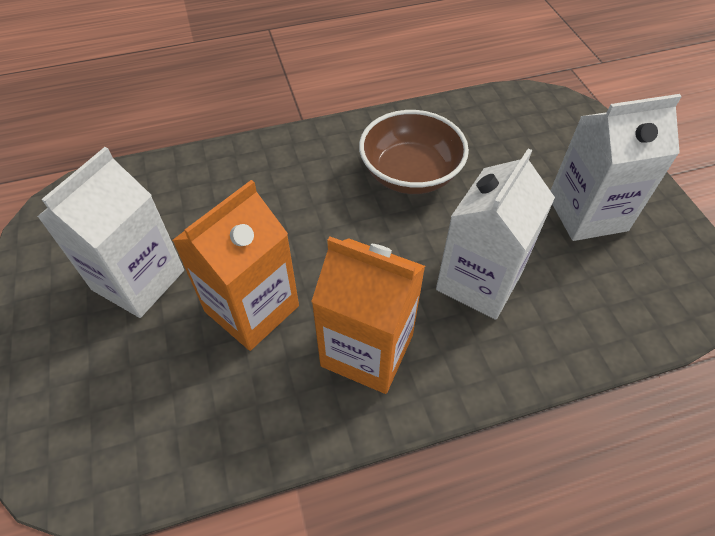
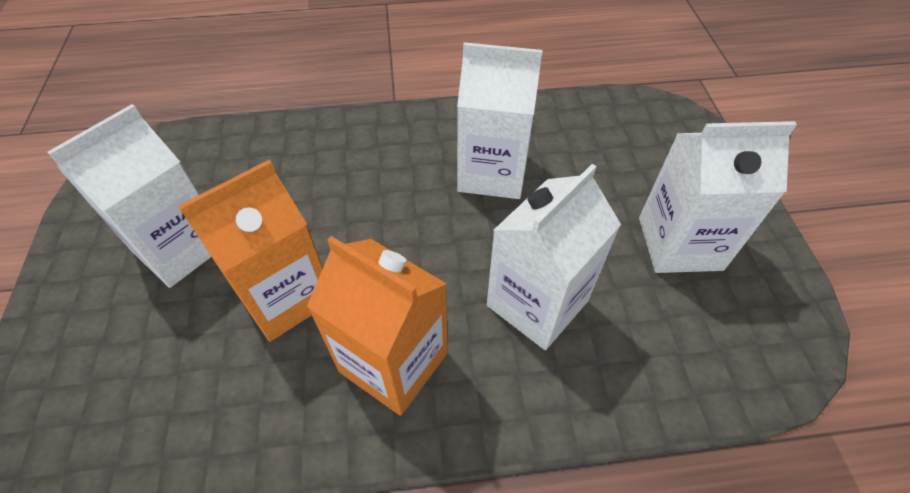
camera: 10 degrees right, 0 degrees up
(410, 174) = (492, 172): brown bowl -> white carton

